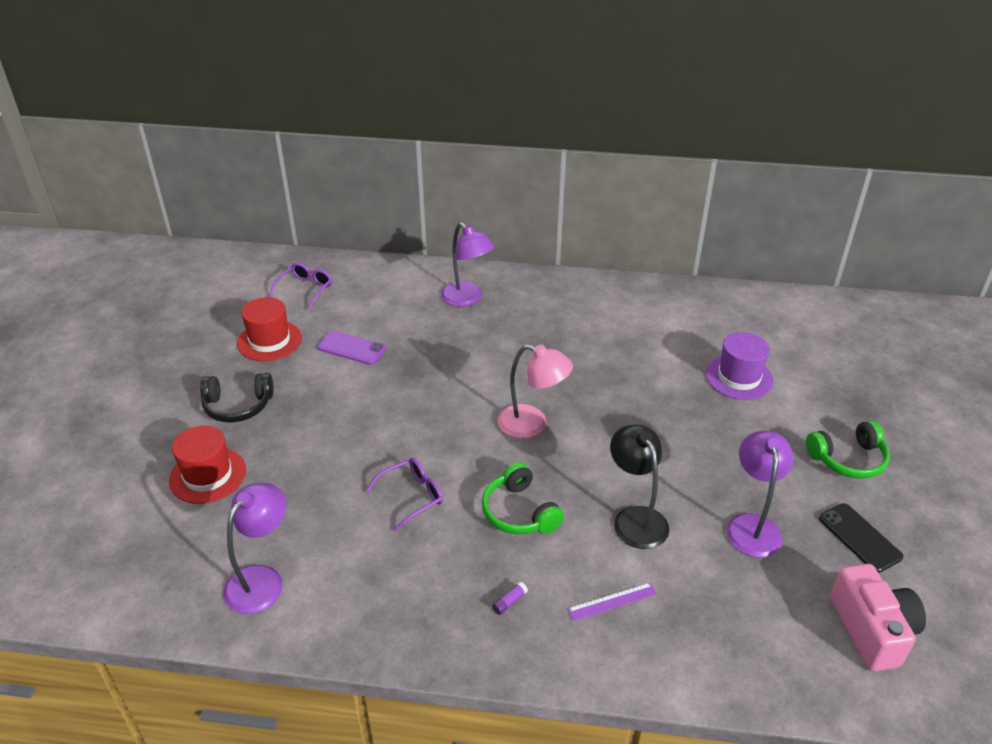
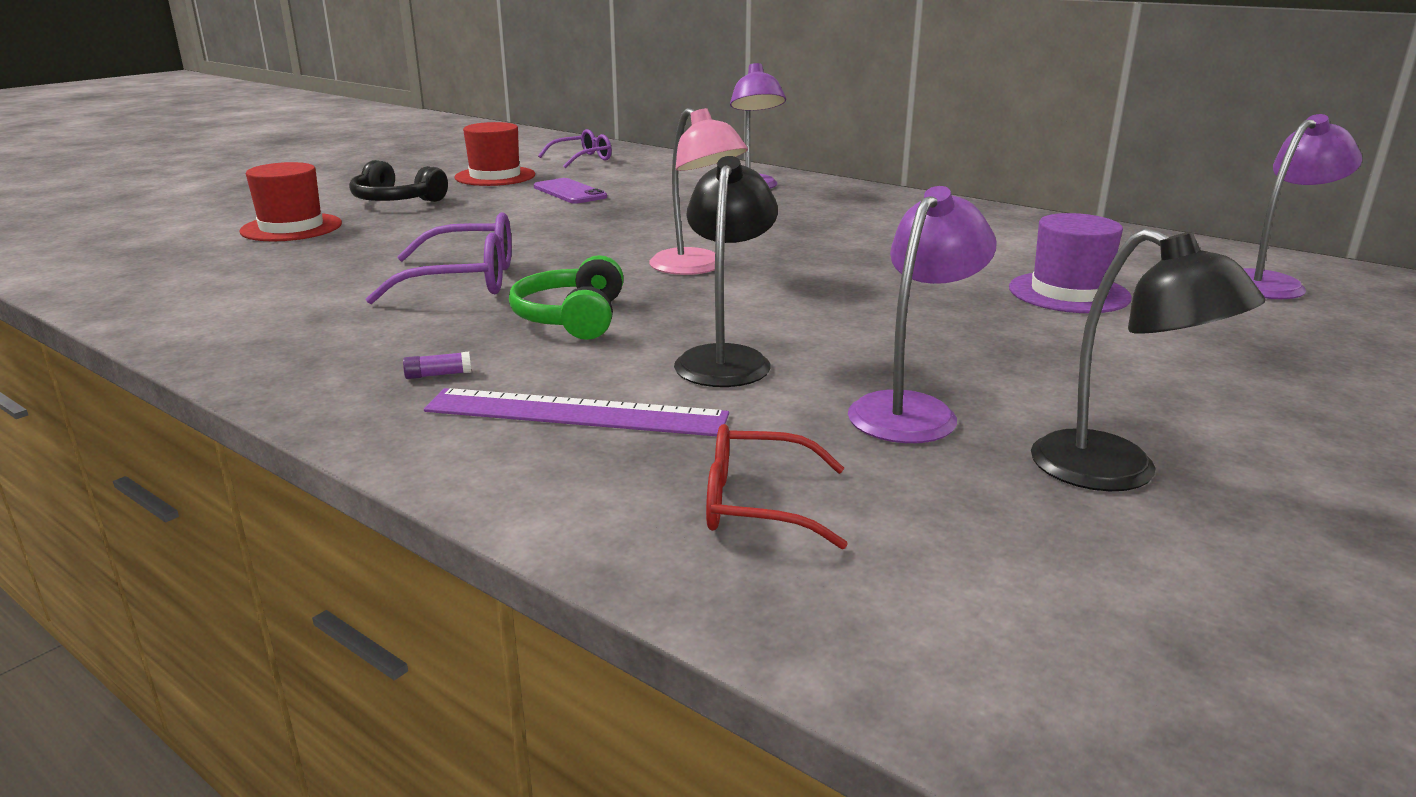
camera: 30 degrees right, 15 degrees down
(262, 579) = (211, 291): purple lamp -> purple lamp (1271, 283)
(412, 496) = (465, 280): purple glasses -> purple glasses, size x1.50
(612, 601) = (576, 413): purple ruler -> purple ruler, size x1.83
(750, 631) = (756, 504): none -> red glasses
(848, 459) = (1190, 395): green headphones -> none
(860, 537) = (1117, 472): black phone -> black lamp
(872, 630) = (1012, 578): pink camera -> none

